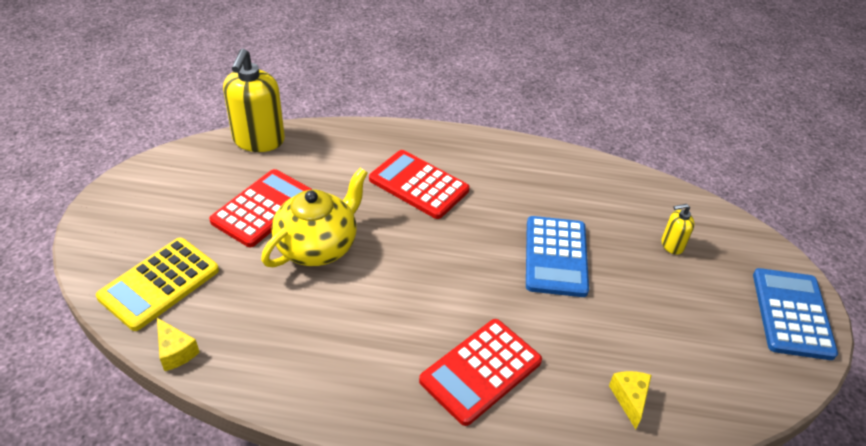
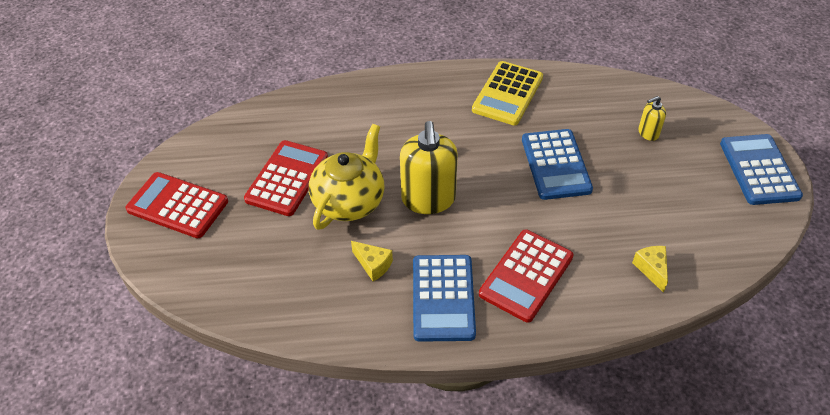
camera: 10 degrees left, 5 degrees up
(159, 283) = (223, 266): yellow calculator -> yellow calculator (507, 94)
(176, 351) = (264, 320): yellow cheese -> yellow cheese (373, 265)
(258, 140) = (256, 116): yellow soap dispenser -> yellow soap dispenser (428, 199)
(378, 374) = (443, 298): none -> blue calculator
(419, 185) = (417, 126): red calculator -> red calculator (178, 205)

